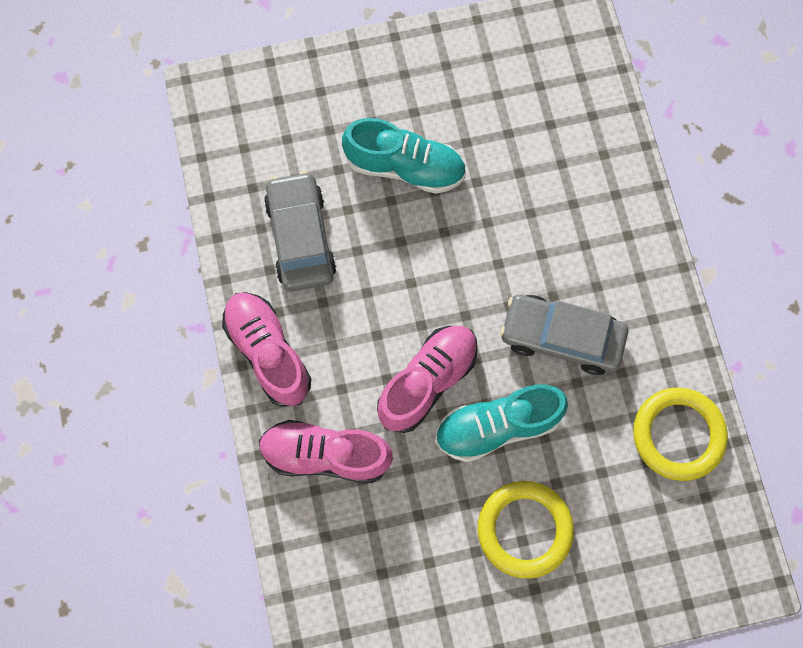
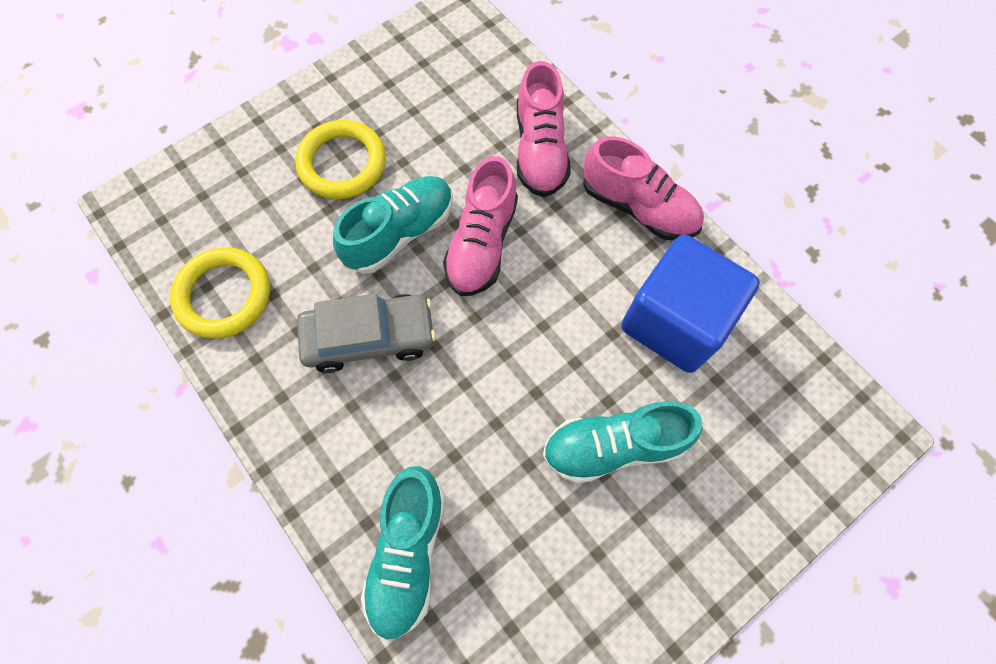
camera: 155 degrees right, 5 degrees down
(300, 237) = (674, 321): grey car -> blue cube
(325, 455) = (540, 150): pink shoe -> pink shoe turned 105 degrees clockwise
(592, 162) = (408, 552): none -> turquoise shoe

